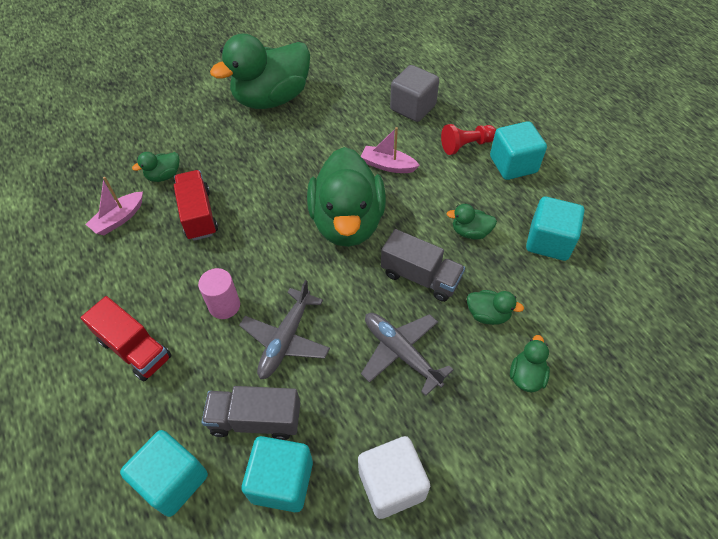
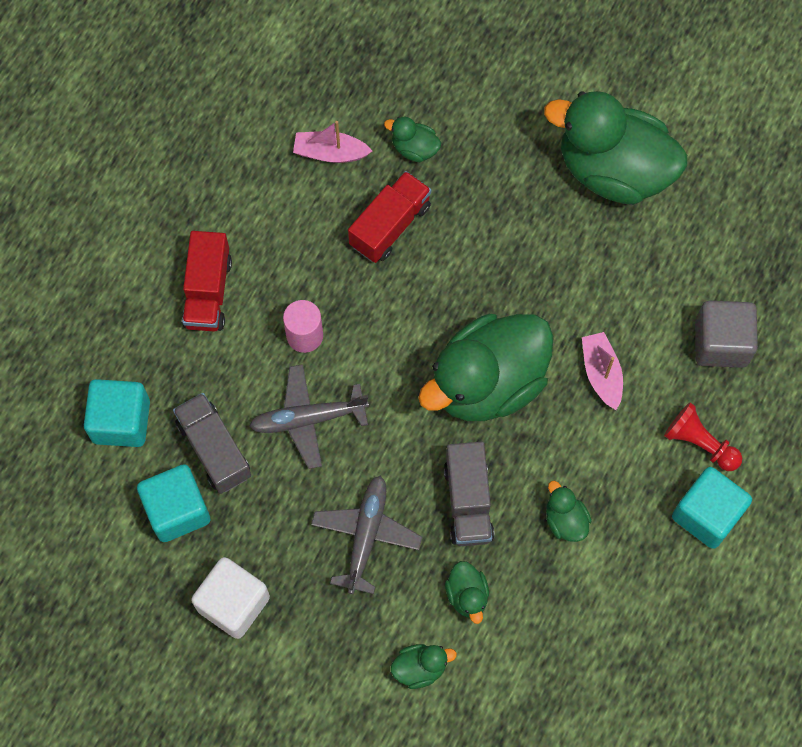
camera: 55 degrees right, 15 degrees up
(549, 241) = (611, 612): turquoise cube -> none

